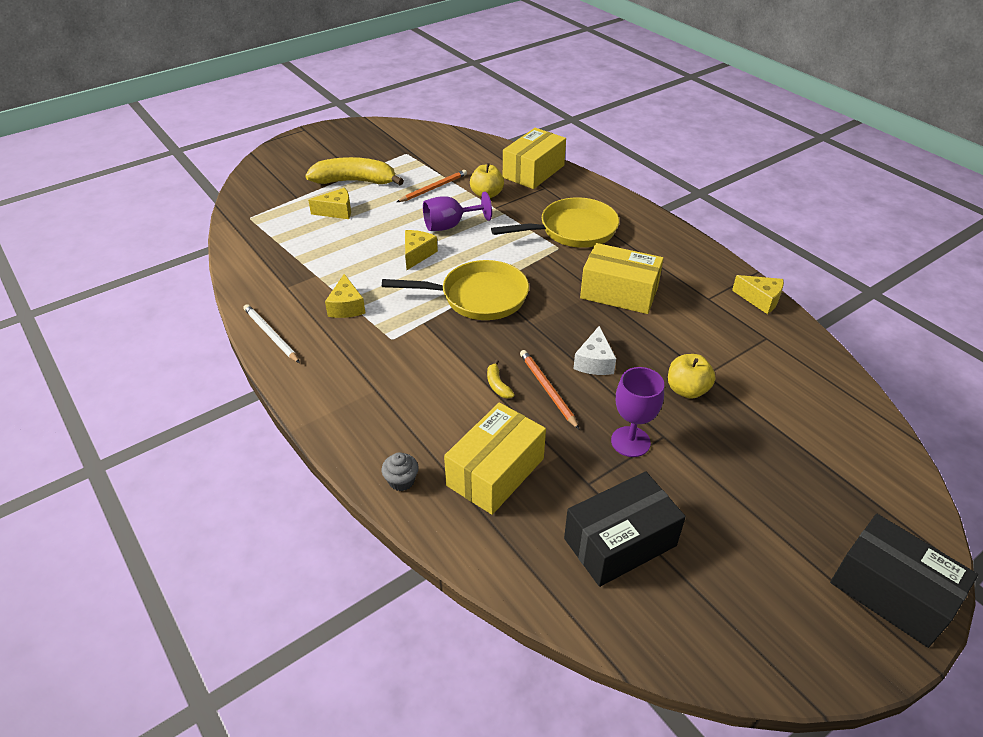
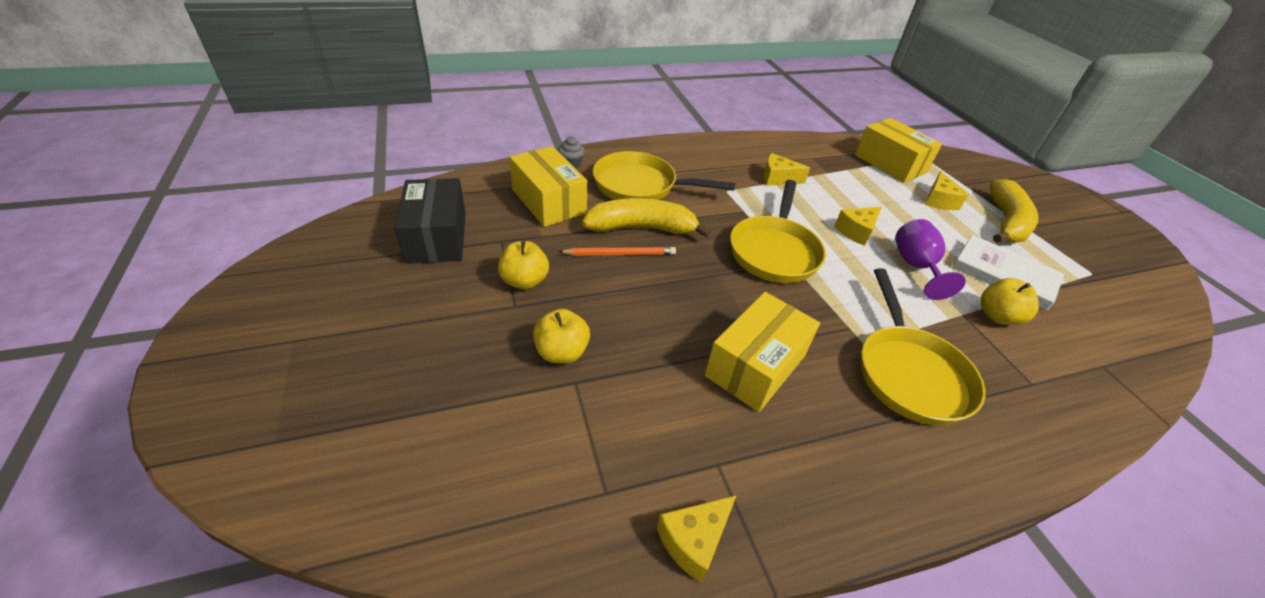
camera: 105 degrees right, 0 degrees up
(271, 335) = (750, 143): white pencil -> none
(417, 254) = (856, 231): yellow cheese -> yellow cheese turned 105 degrees clockwise
(418, 405) = (640, 186): none -> yellow pan
(433, 188) = (1004, 275): orange pencil -> white book
(498, 385) = (641, 228): yellow banana -> yellow banana, size x2.47
(533, 171) = (1083, 387): yellow box -> yellow box (890, 164)
(594, 362) = (641, 297): white cheese -> none
(630, 441) = (524, 281): purple goblet -> yellow apple
(891, 592) = (221, 378): black box -> none

